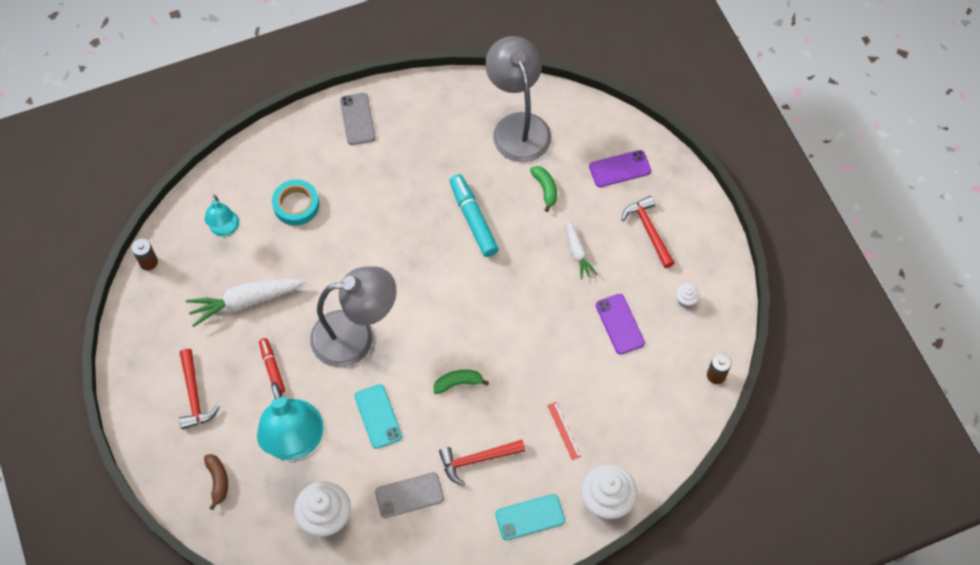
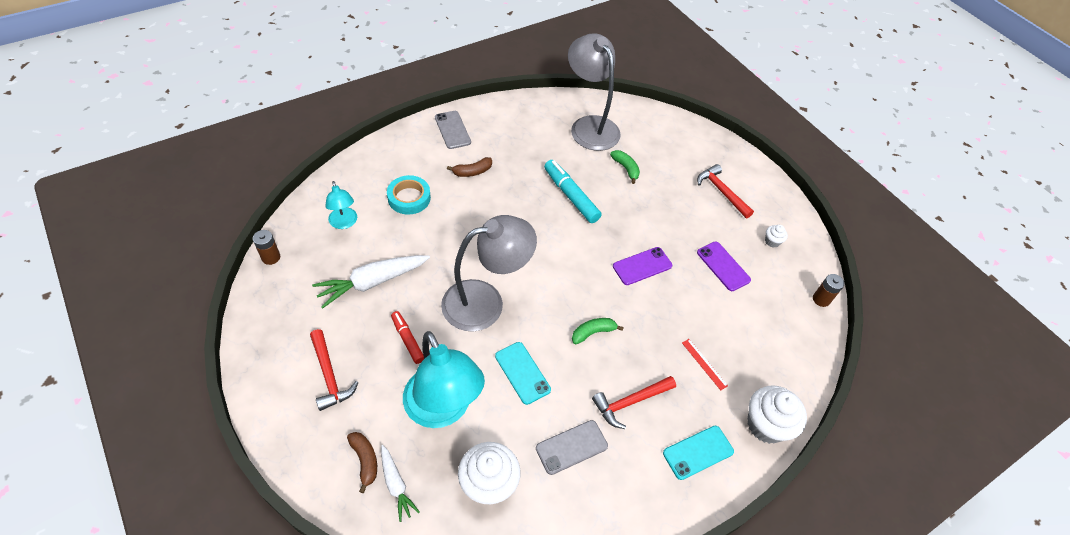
camera: 15 degrees left, 10 degrees down
(370, 177) = (472, 172): none -> brown banana
(578, 253) = (668, 213): white carrot -> white carrot (396, 485)
(620, 169) = (682, 149): purple phone -> purple phone (642, 266)

